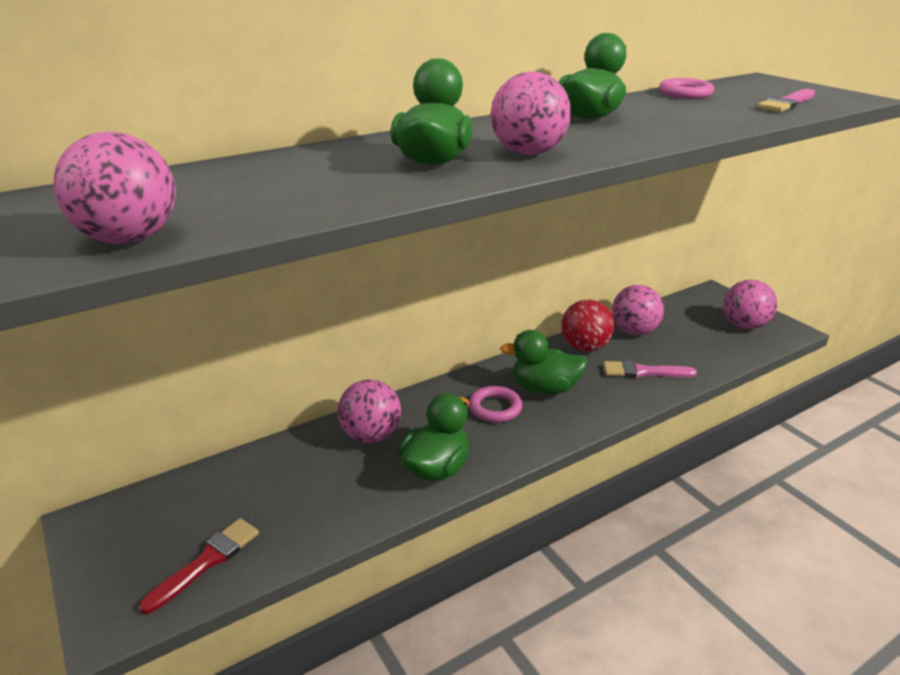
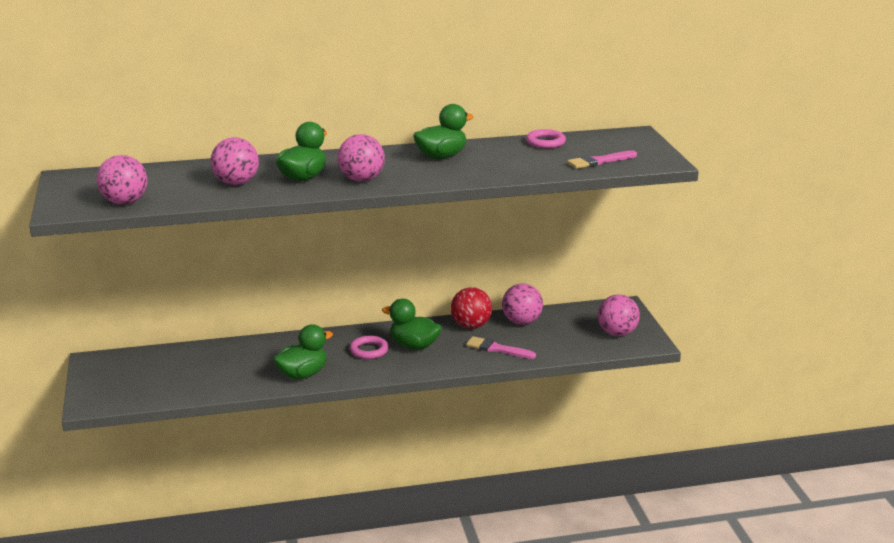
camera: 20 degrees right, 5 degrees down
(206, 561) = (146, 390): red brush -> none
(371, 435) = (276, 350): pink ball -> pink ball (236, 183)

